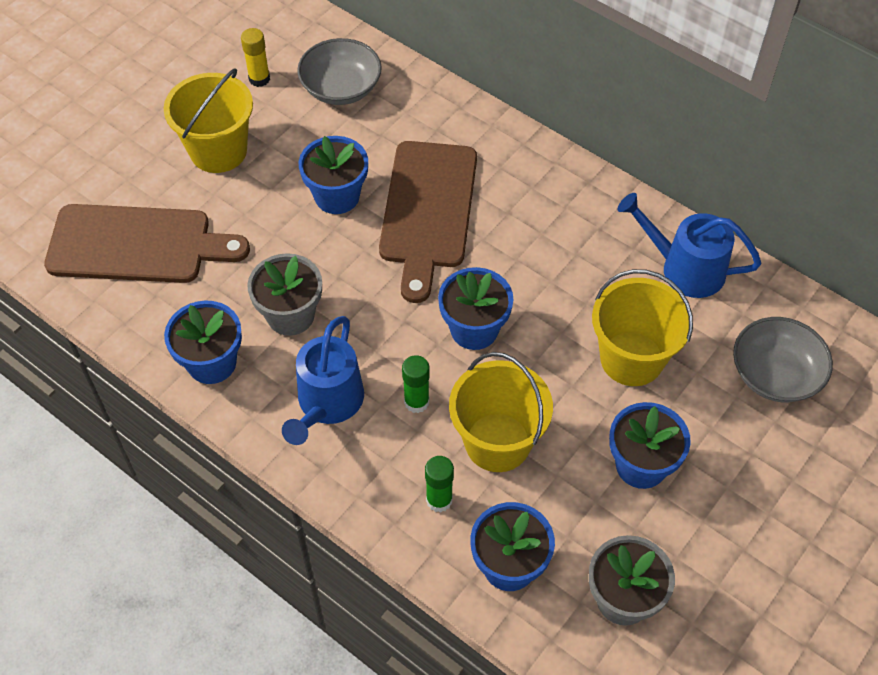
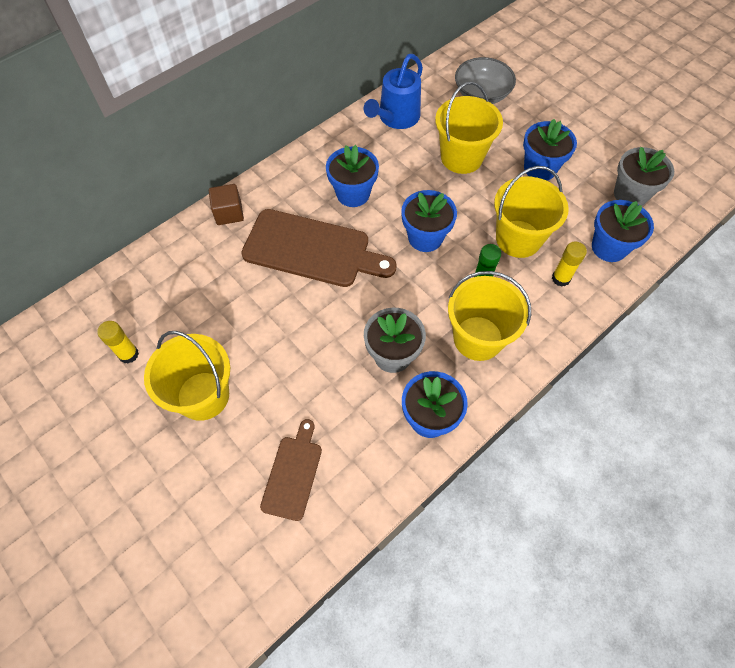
camera: 80 degrees left, 5 degrees up
(137, 244) = (293, 473): brown cutting board -> brown cutting board, size x0.55
(327, 404) = (478, 338): blue watering can -> yellow bucket
(337, 196) = (281, 309): blue flower pot -> blue flower pot (353, 194)
(341, 88) = (164, 292): grey bowl -> none
(439, 500) = (561, 278): green glue stick -> yellow glue stick
(464, 119) = (229, 213): none -> brown cube

